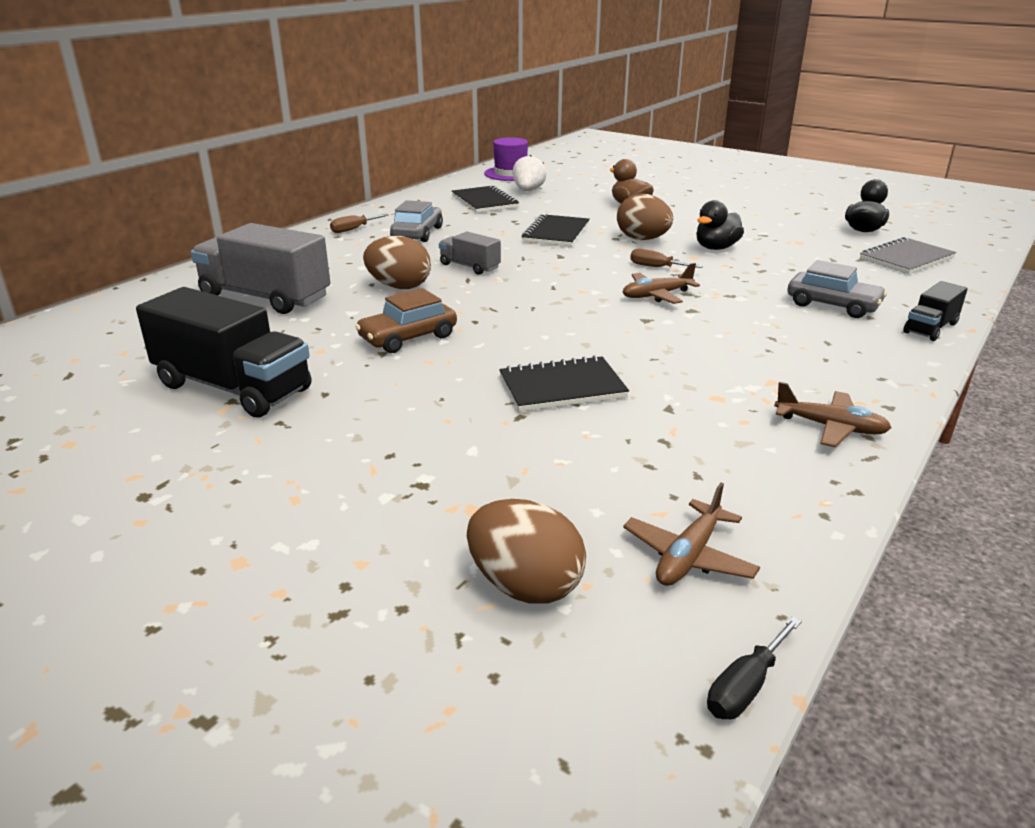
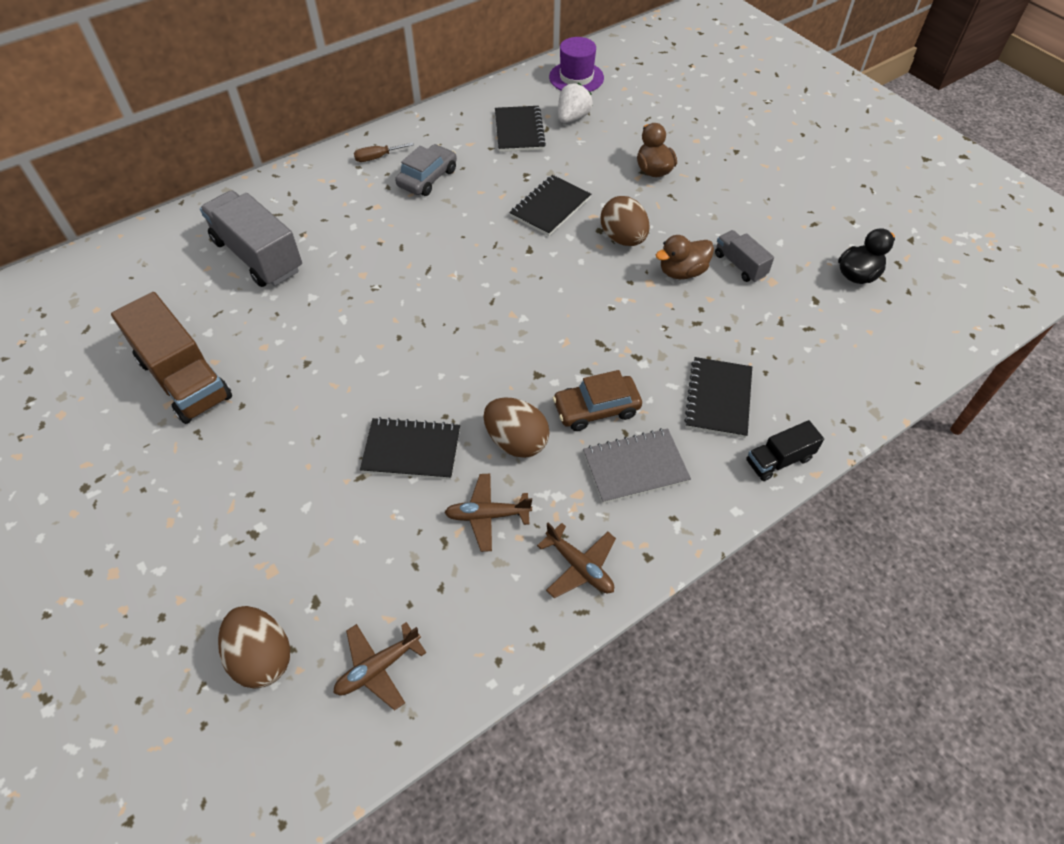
camera: 20 degrees right, 25 degrees up
(233, 388) = (184, 379): black truck -> brown truck
(399, 287) = (367, 267): brown egg -> brown egg (516, 441)
(408, 337) = (335, 347): brown car -> brown car (596, 409)
(470, 266) = (441, 248): grey truck -> grey truck (740, 265)
(656, 267) = (602, 292): brown screwdriver -> none
(656, 295) = (571, 339): brown plane -> brown plane (487, 515)
(716, 248) = (682, 272): black duck -> brown duck
(745, 687) = (334, 790): black screwdriver -> none
(833, 305) = (718, 399): grey car -> black notebook
(906, 259) = (856, 340): grey notebook -> grey notebook (635, 467)

